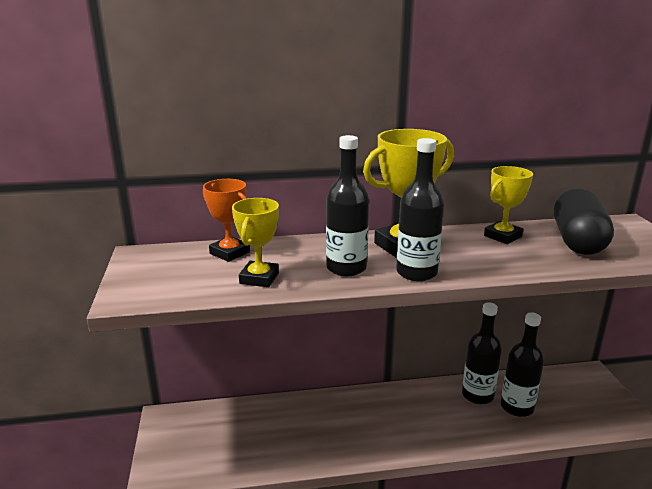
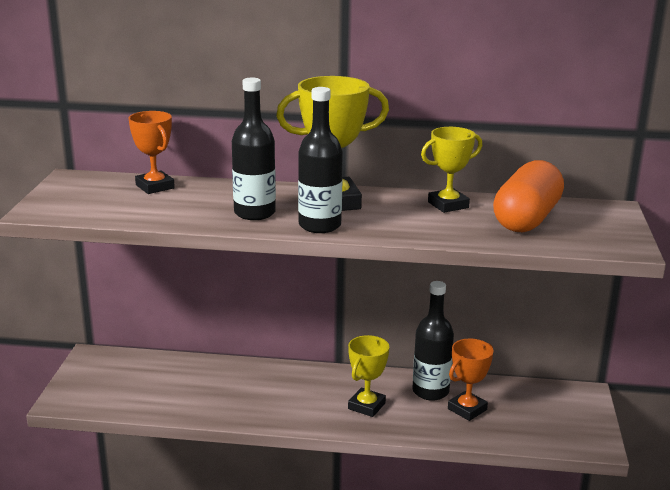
camera: 15 degrees right, 0 degrees up
(259, 278) = (165, 211): yellow trophy -> yellow trophy (366, 406)
(517, 407) = (467, 409): black bottle -> orange trophy
(577, 241) = (526, 219): black capsule -> orange capsule

